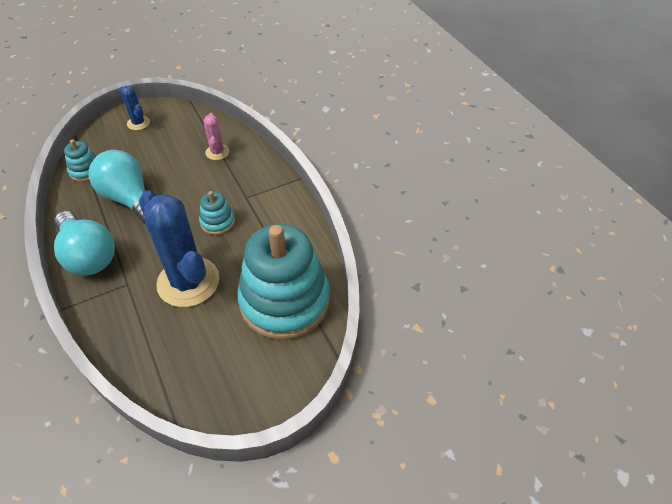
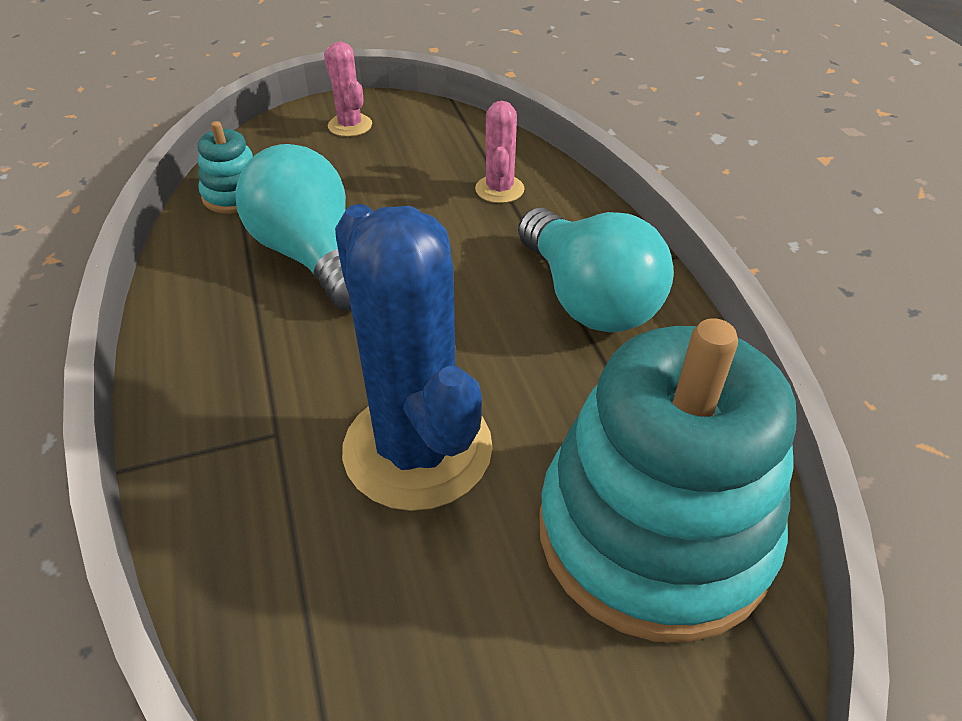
camera: 10 degrees right, 5 degrees down
(88, 255) = (204, 358): turquoise light bulb -> turquoise light bulb (588, 298)
(138, 123) = (350, 125): blue cactus -> pink cactus
(217, 222) = (493, 323): turquoise stacking toy -> none

